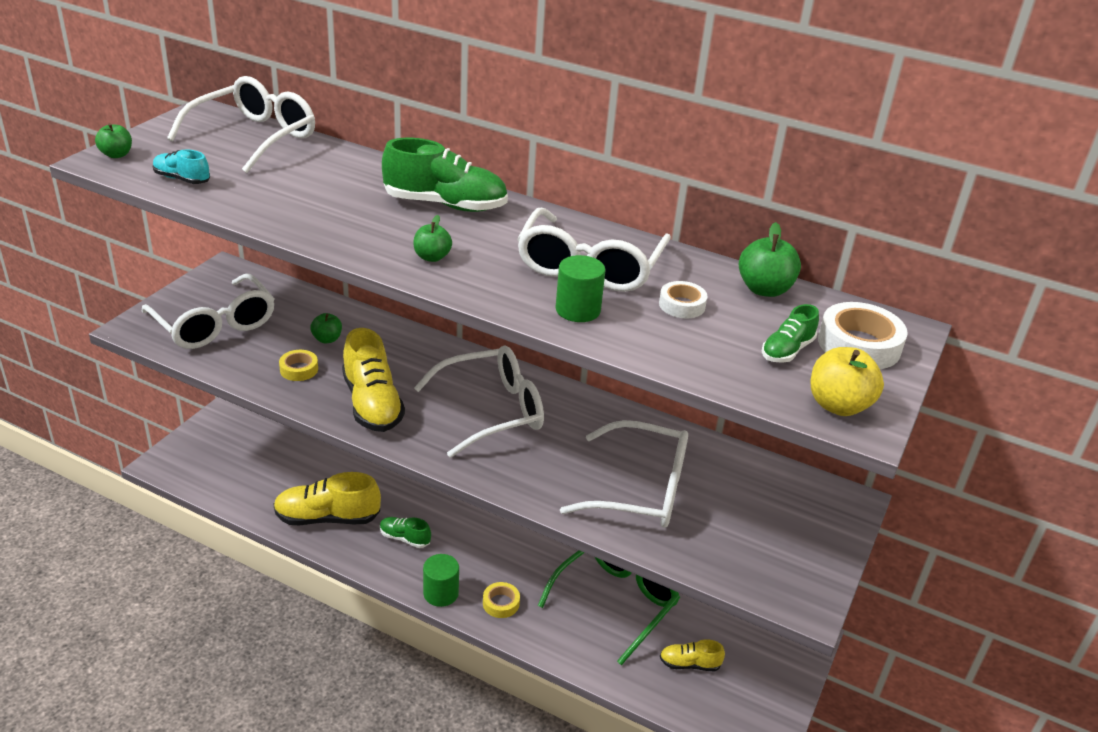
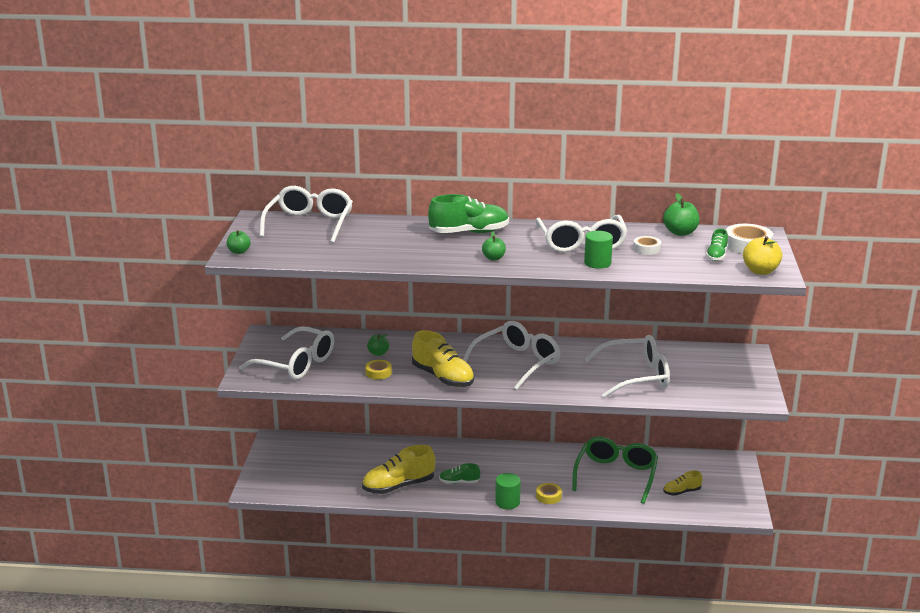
camera: 20 degrees left, 10 degrees down
(182, 179) = (299, 254): turquoise shoe -> none

